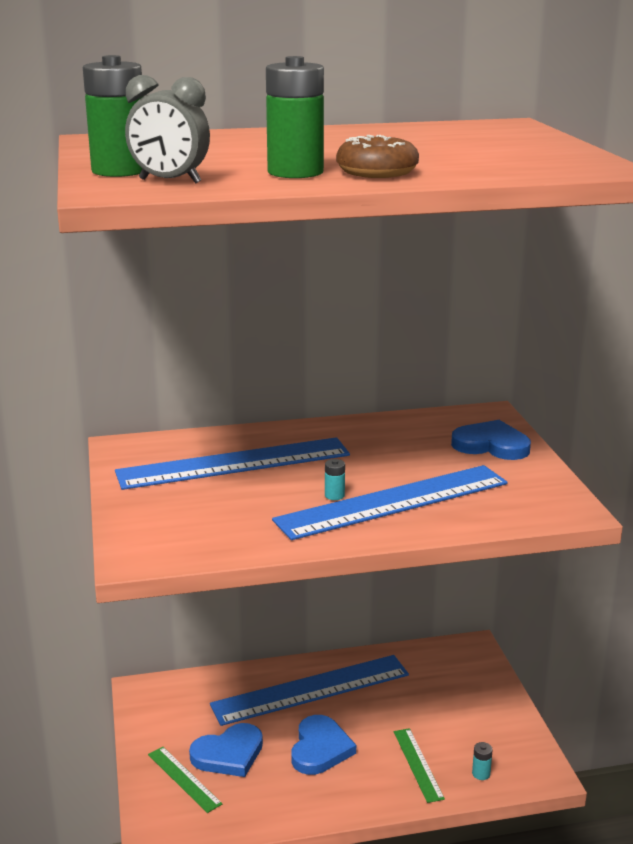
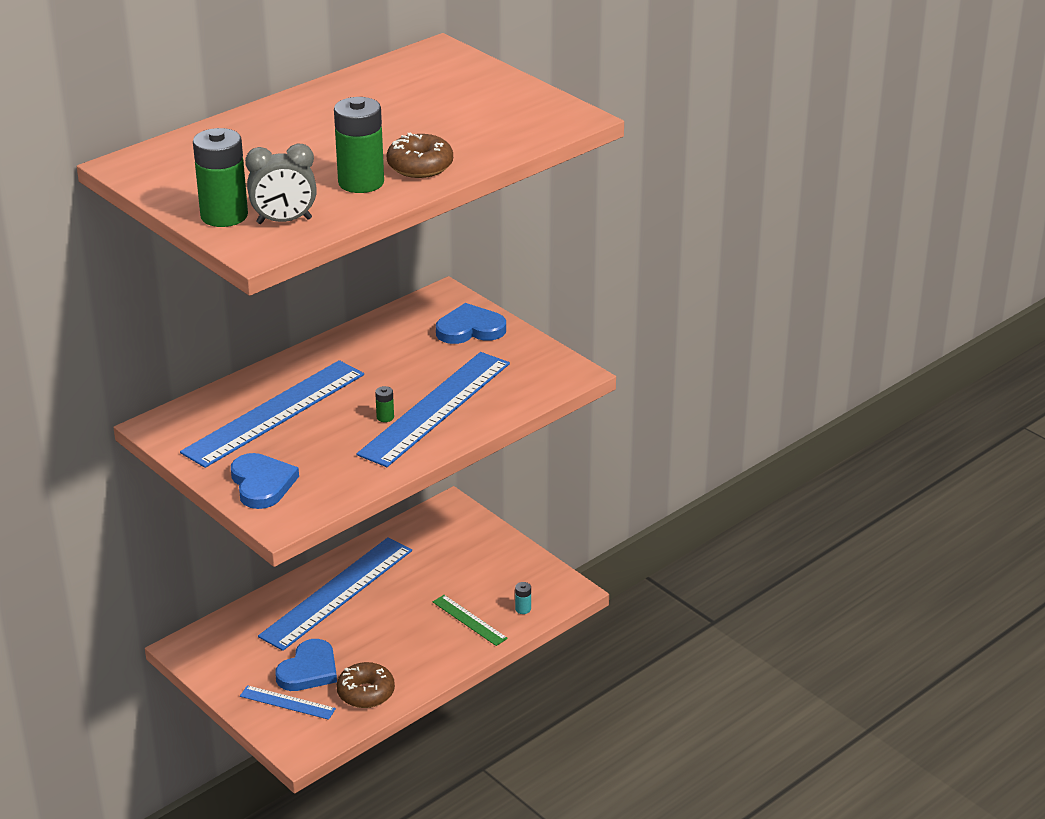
camera: 30 degrees left, 10 degrees up
(184, 779) = (287, 702): green ruler -> blue ruler
(263, 800) = (366, 693): none -> brown donut
(320, 748) = (382, 637): blue heart -> blue heart (262, 484)
(334, 495) = (385, 417): turquoise battery -> green battery

